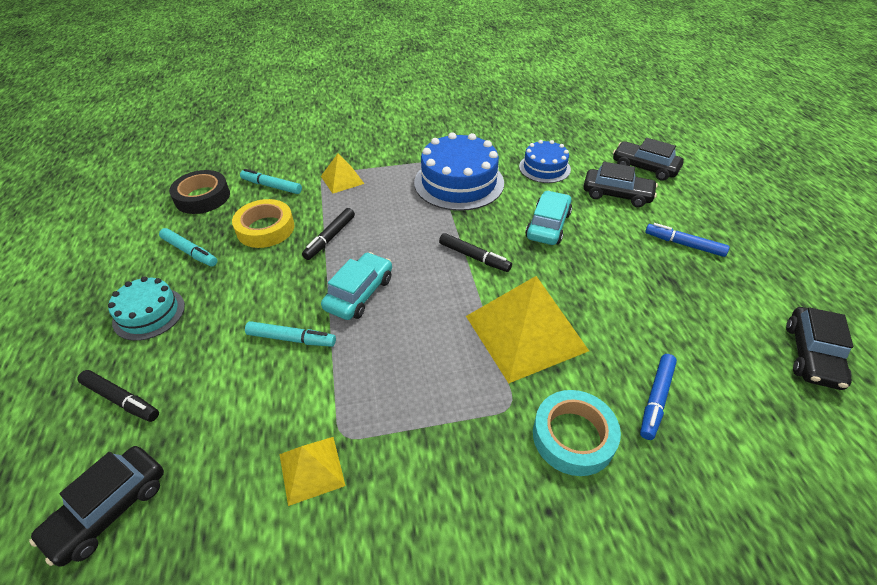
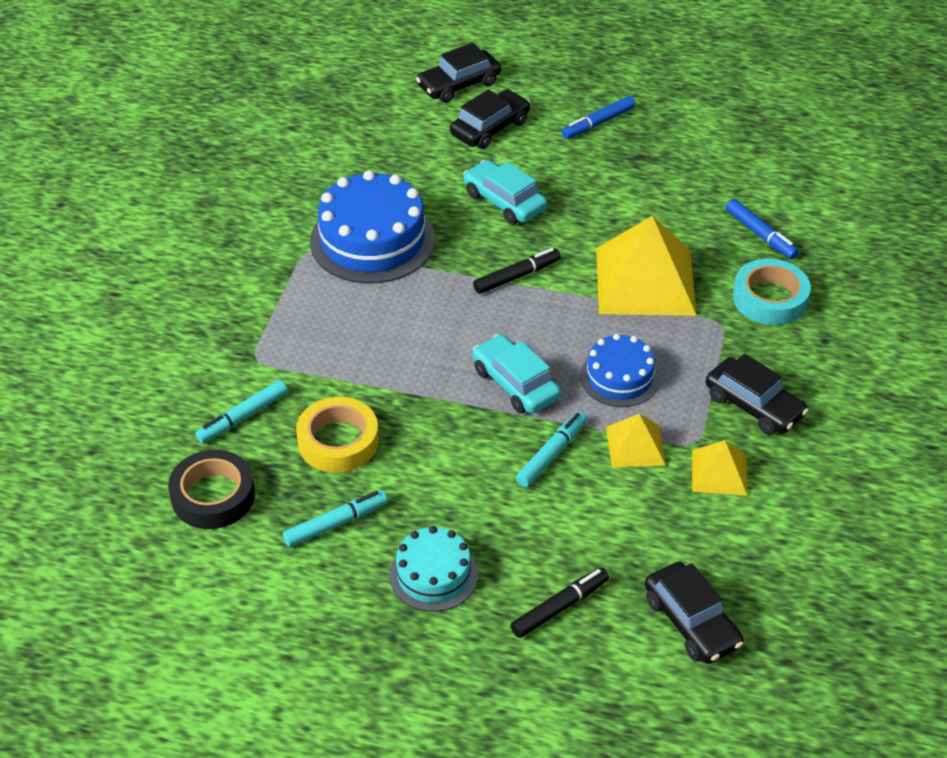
camera: 65 degrees left, 0 degrees up
(330, 237) = (400, 384): black marker -> none
(342, 180) = (282, 343): yellow pyramid -> yellow pyramid (635, 445)
(544, 168) = (399, 159): blue cake -> blue cake (619, 377)
(812, 355) = (767, 126): black car -> black car (754, 405)

